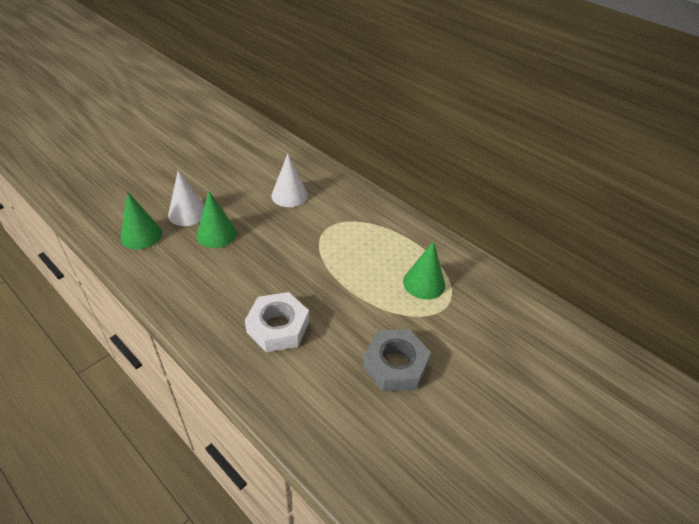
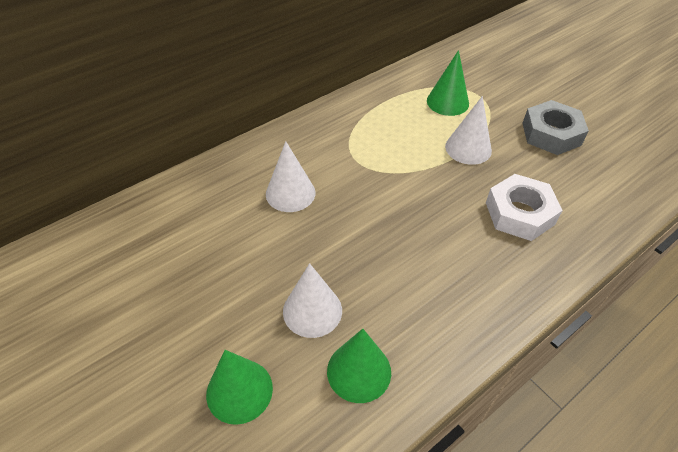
camera: 80 degrees left, 5 degrees up
(216, 234) = (363, 273): green cone -> green cone (239, 391)
(358, 296) = (468, 148): none -> white cone

